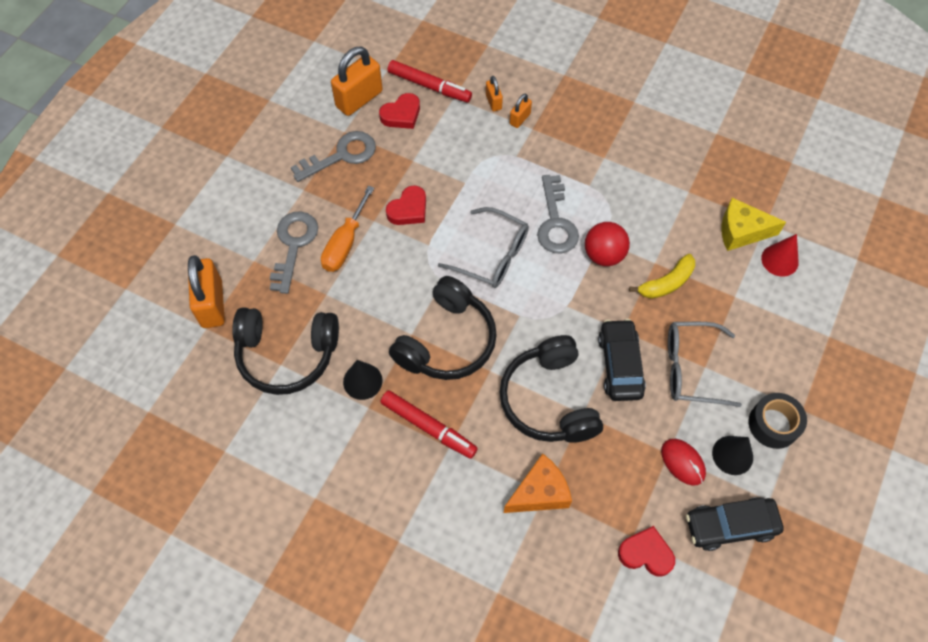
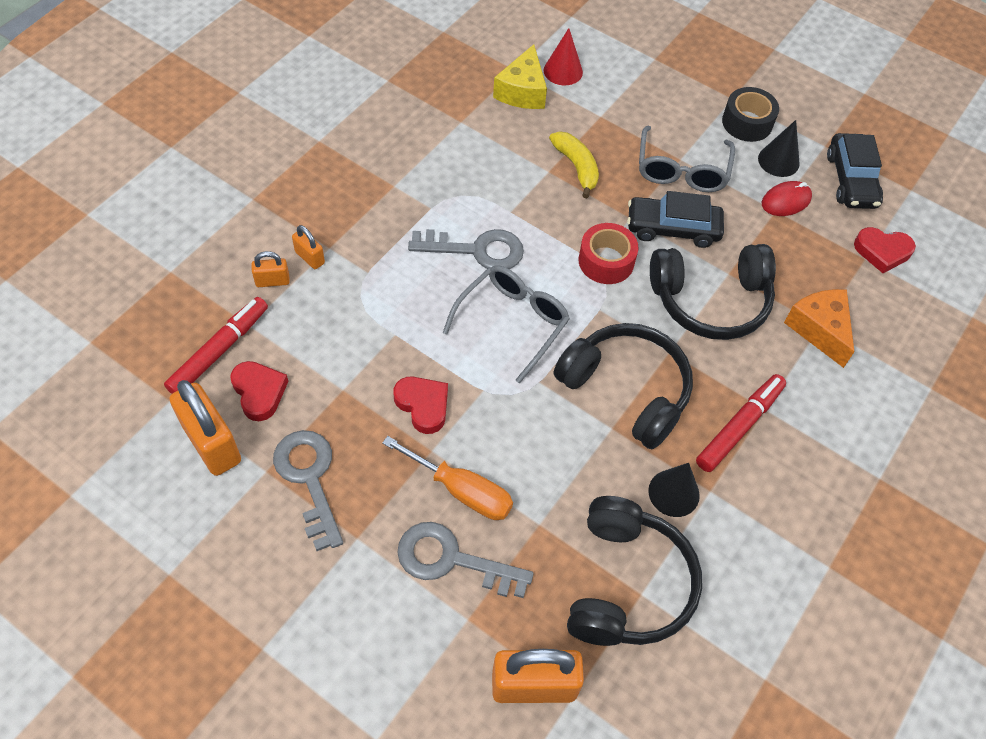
camera: 85 degrees left, 5 degrees down
(569, 315) = (606, 261): none -> red tape
(603, 255) = (531, 214): red ball -> none
(646, 553) = (882, 252): red heart -> red heart turned 105 degrees counterclockwise

